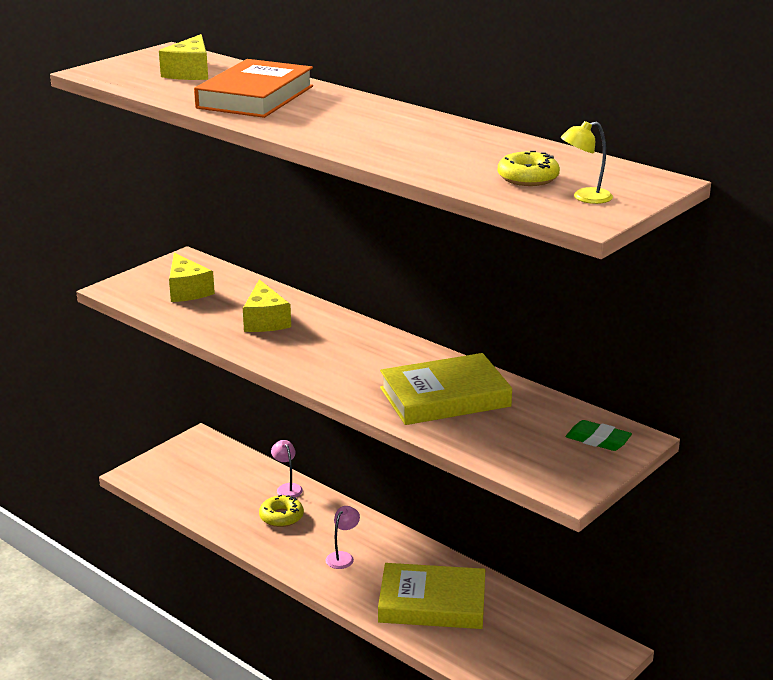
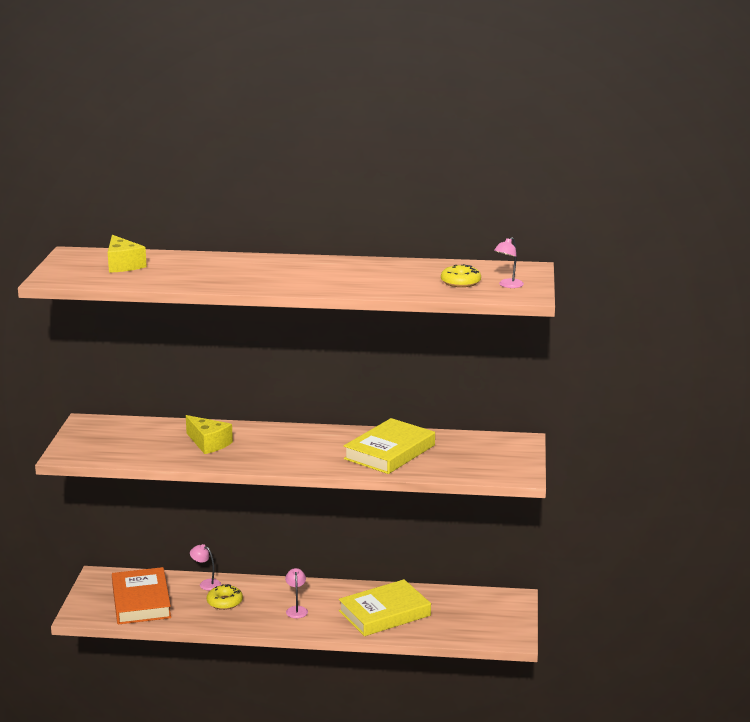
camera: 35 degrees left, 5 degrees down
(187, 290) = (121, 441): yellow cheese -> none
(255, 97) = (205, 271): orange book -> orange book (141, 601)
(584, 197) = (508, 285): yellow lamp -> pink lamp
(598, 440) = (505, 447): green eraser -> none

